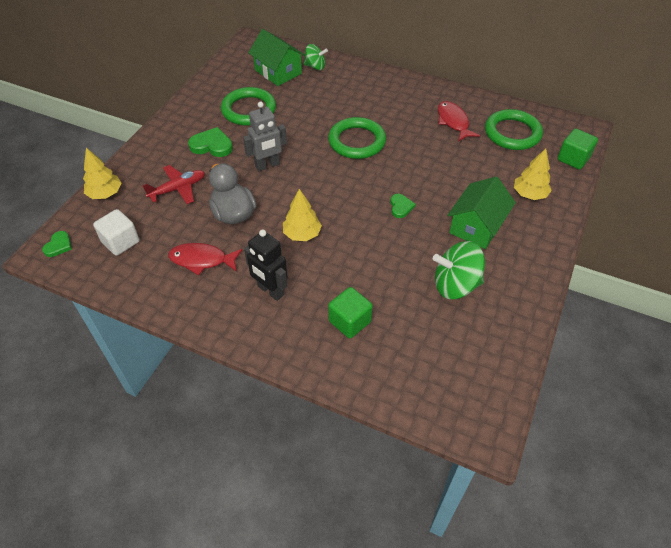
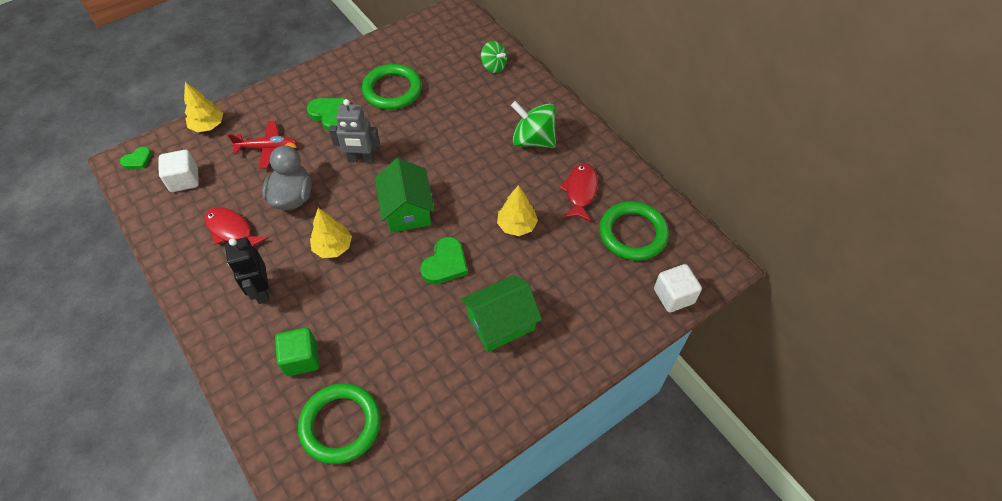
camera: 30 degrees right, 5 degrees up
(278, 72) = (453, 58): green house -> green house (407, 210)
(357, 141) = (464, 170): green ring -> green ring (340, 425)
(400, 207) = (445, 263): green heart -> green heart, size x1.62
(455, 285) = (425, 375): green spinning top -> green spinning top (533, 140)
(529, 194) = (587, 314): yellow tree -> yellow tree (516, 225)
(573, 159) = (673, 296): green cube -> white cube

